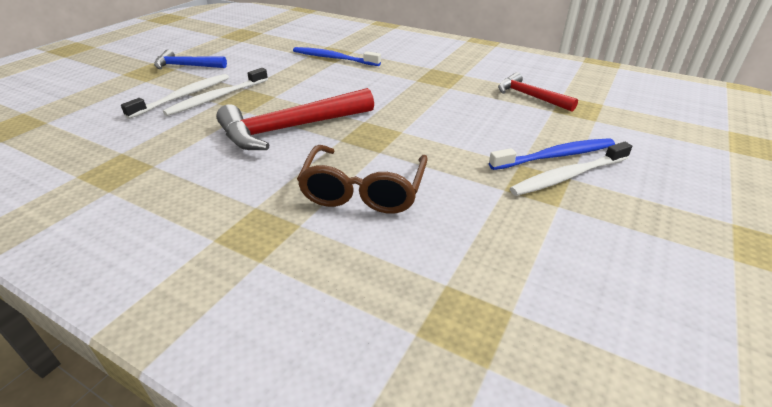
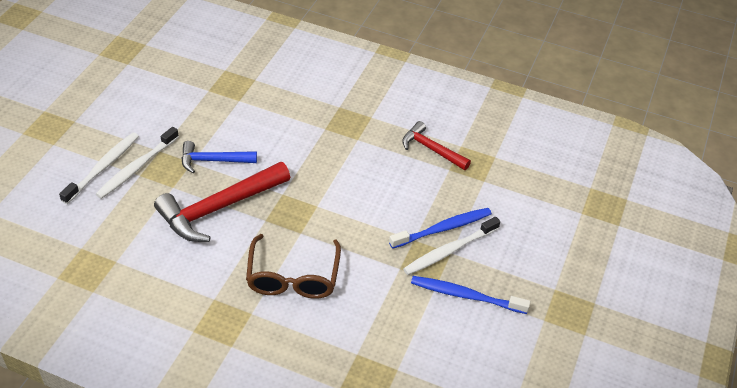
camera: 10 degrees left, 10 degrees up
(186, 66) = (85, 116): blue hammer -> blue hammer (213, 161)
(334, 58) = (237, 94): blue toothbrush -> blue toothbrush (466, 295)

